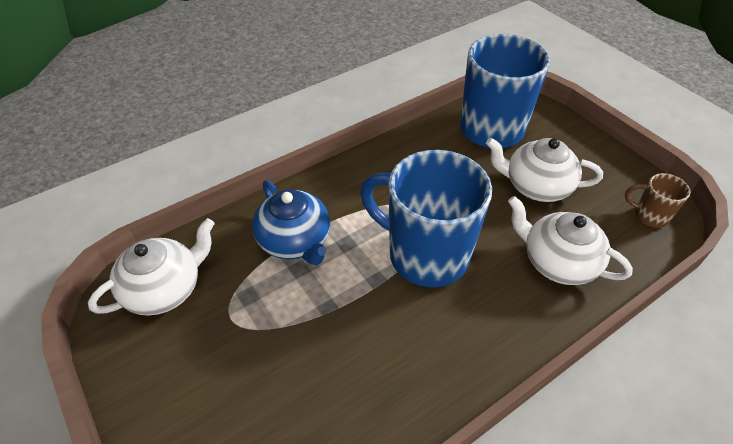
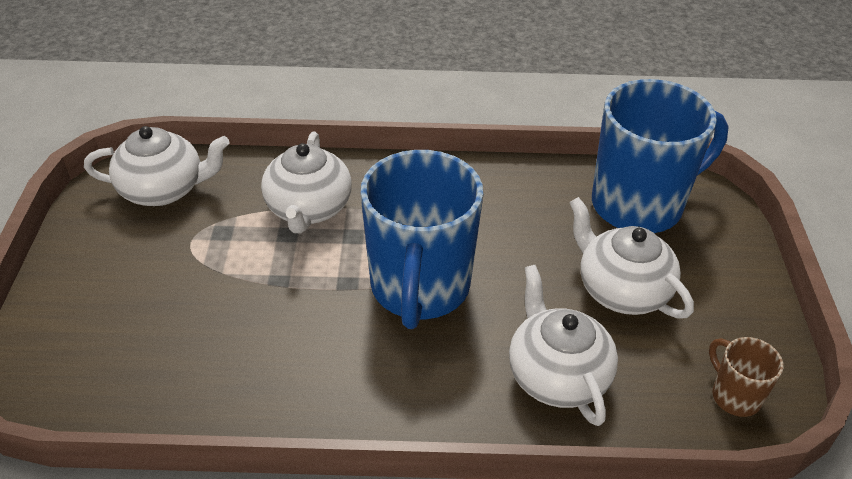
camera: 35 degrees right, 5 degrees down
(295, 241) = (308, 209): blue teapot -> white teapot
(425, 255) = (419, 289): blue mug -> blue mug turned 150 degrees counterclockwise

